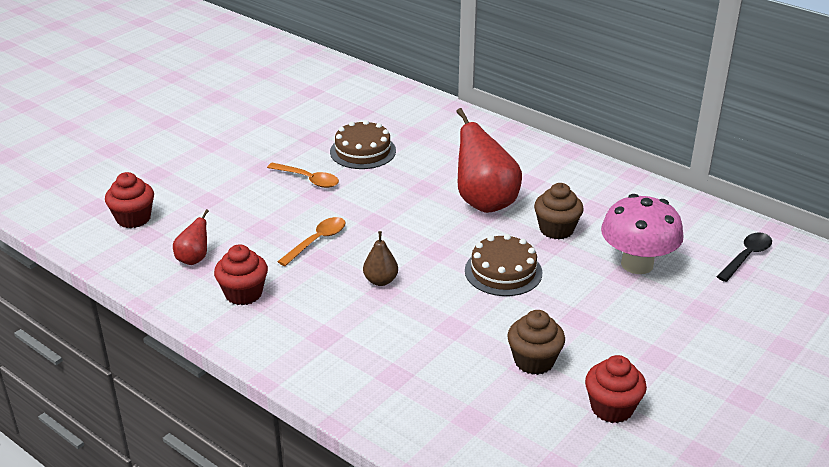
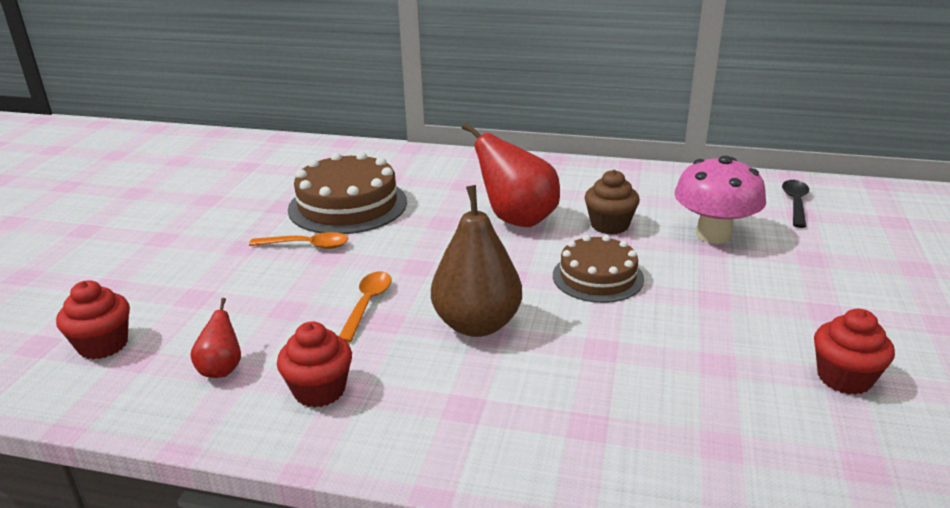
camera: 25 degrees left, 5 degrees down
(363, 151) = (348, 205): brown cake -> brown cake, size x1.55
(380, 281) = (477, 324): brown pear -> brown pear, size x2.03
(534, 361) = (719, 356): brown cupcake -> none

